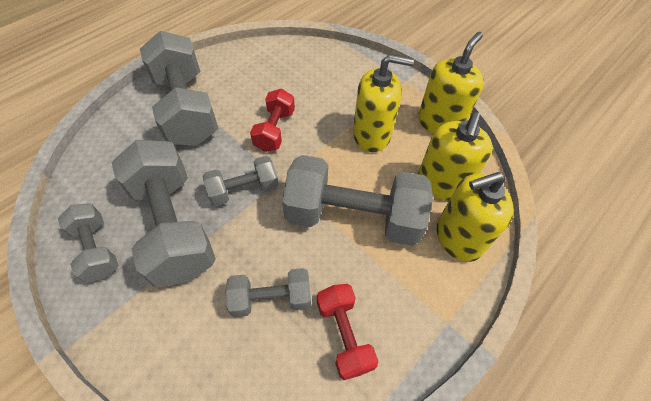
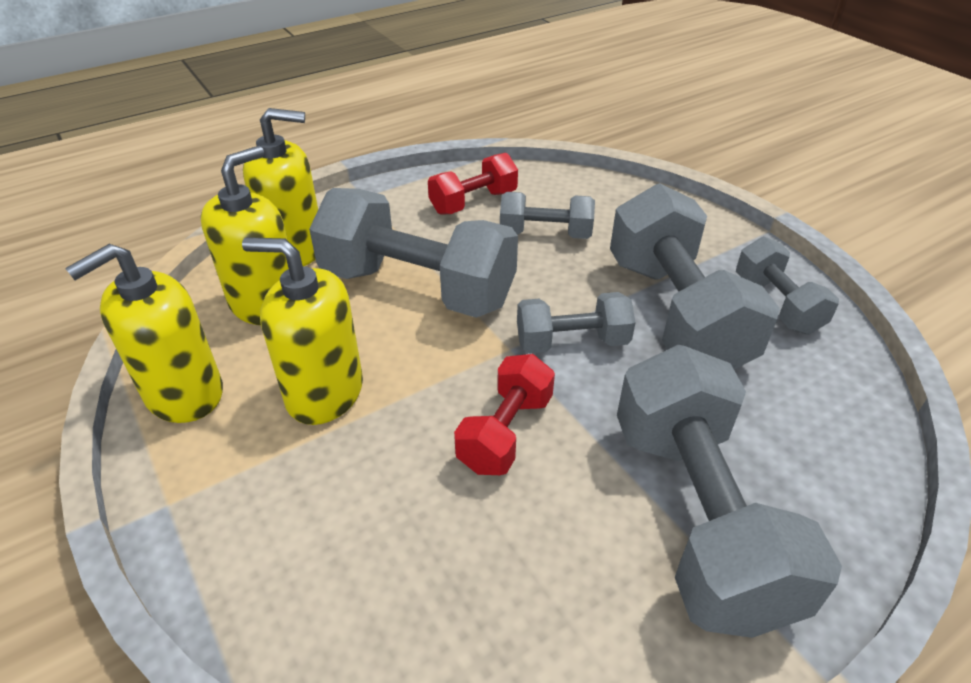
camera: 165 degrees left, 15 degrees down
(344, 335) = (473, 202): red dumbbell -> red dumbbell turned 60 degrees clockwise

